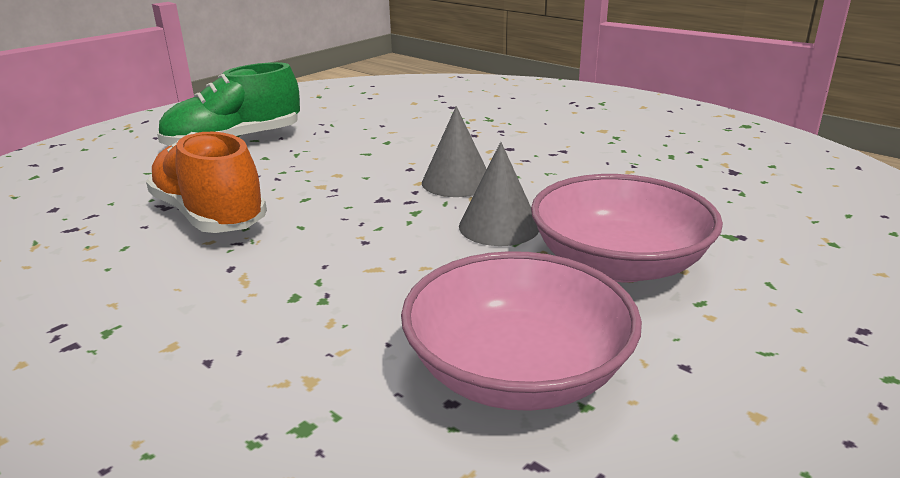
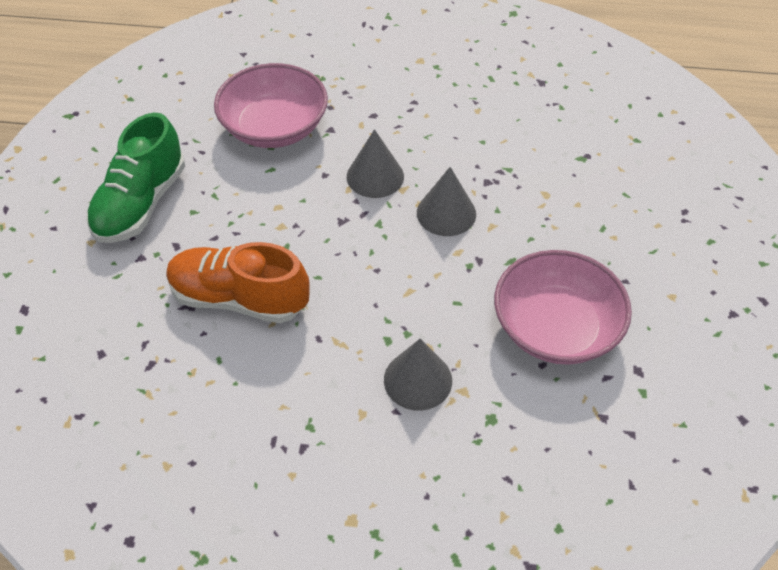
camera: 35 degrees left, 25 degrees up
(273, 344) = (418, 380): none -> grey cone
(618, 263) = (541, 215): pink bowl -> pink bowl (274, 127)

